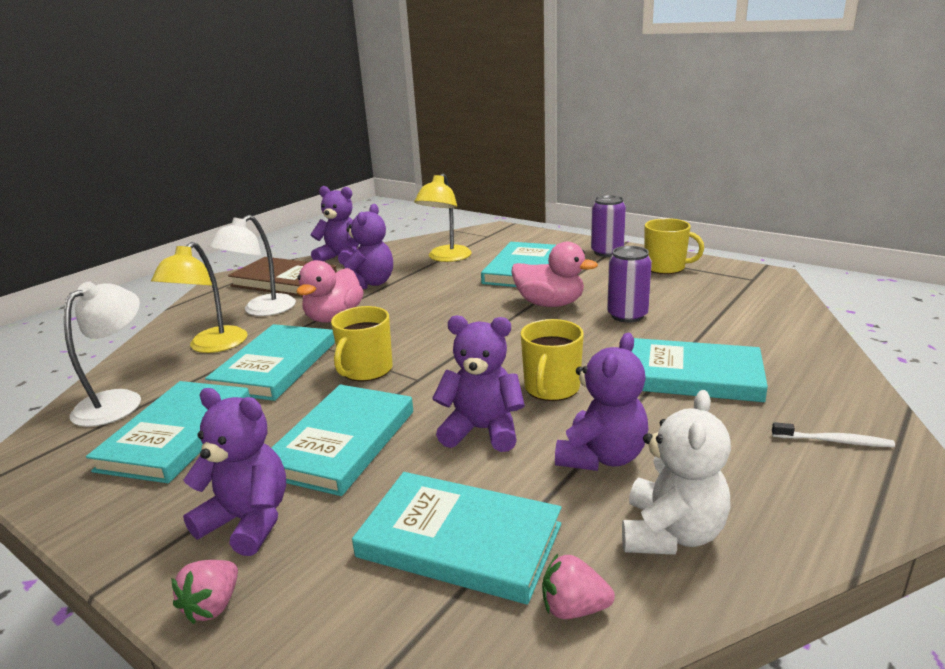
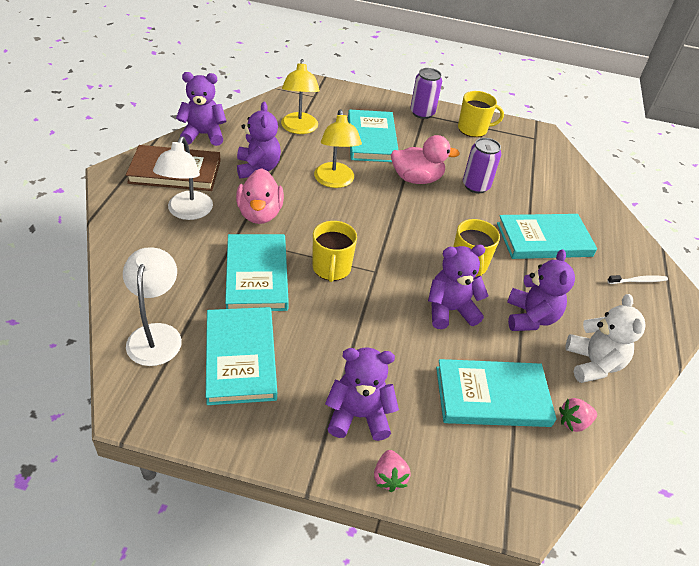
camera: 30 degrees left, 20 degrees up
(211, 346) = (180, 261): yellow lamp -> yellow lamp (335, 181)
(342, 442) = (367, 339): turquoise book -> none

